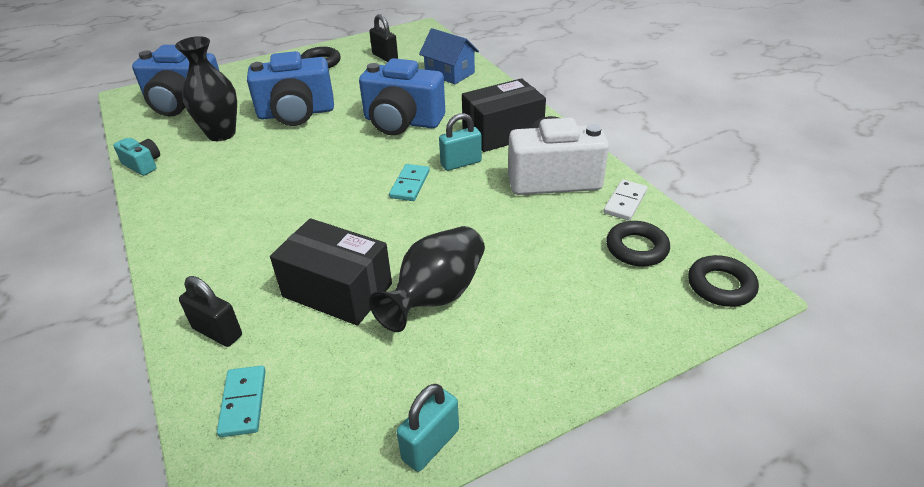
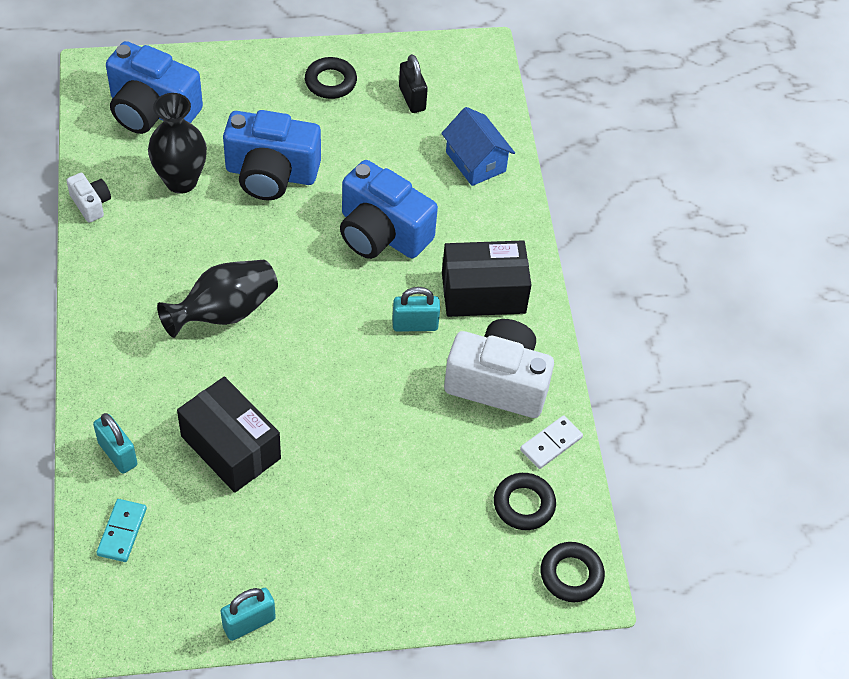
camera: 15 degrees right, 15 degrees up
(143, 165) = (91, 204): turquoise camera -> white camera
(217, 332) = (117, 454): black padlock -> turquoise padlock
(410, 184) = (349, 337): turquoise domino -> none
(436, 296) = (314, 487): black vase -> black vase (224, 312)

